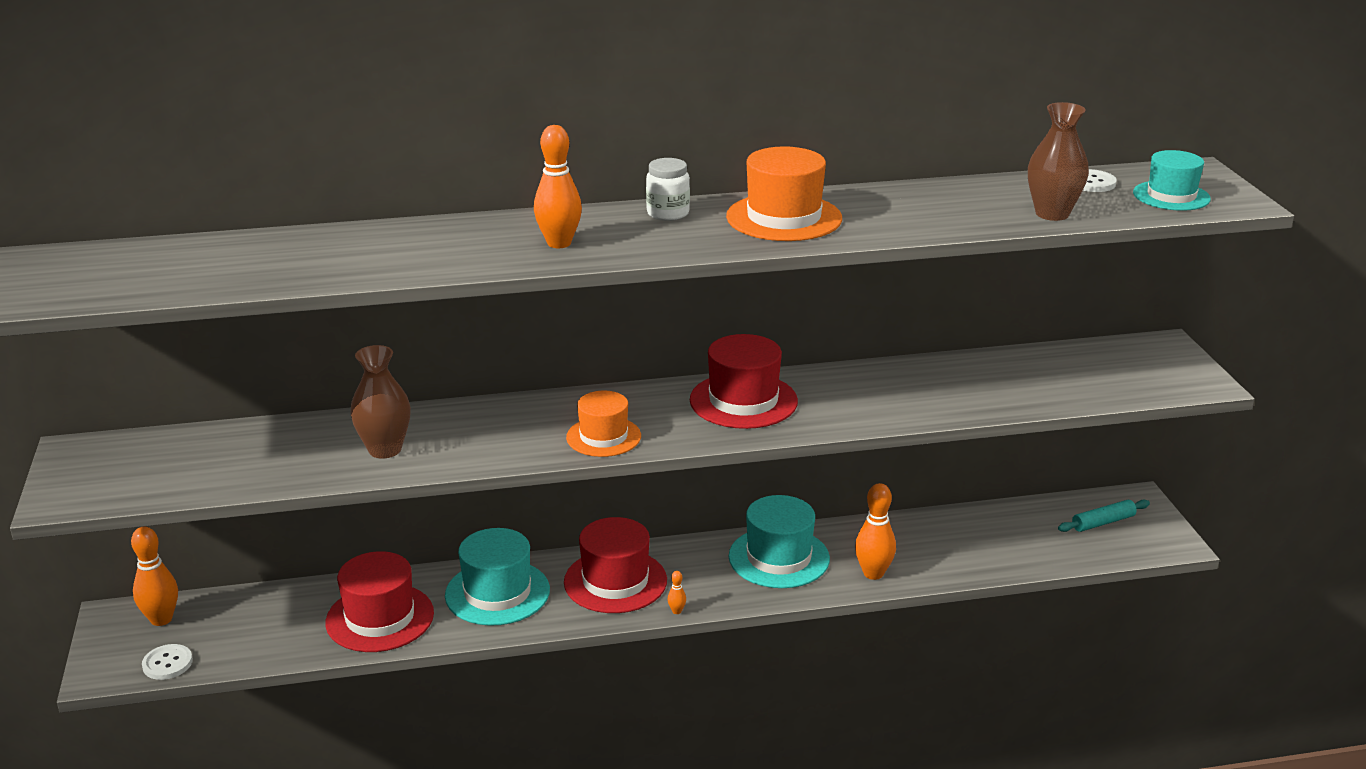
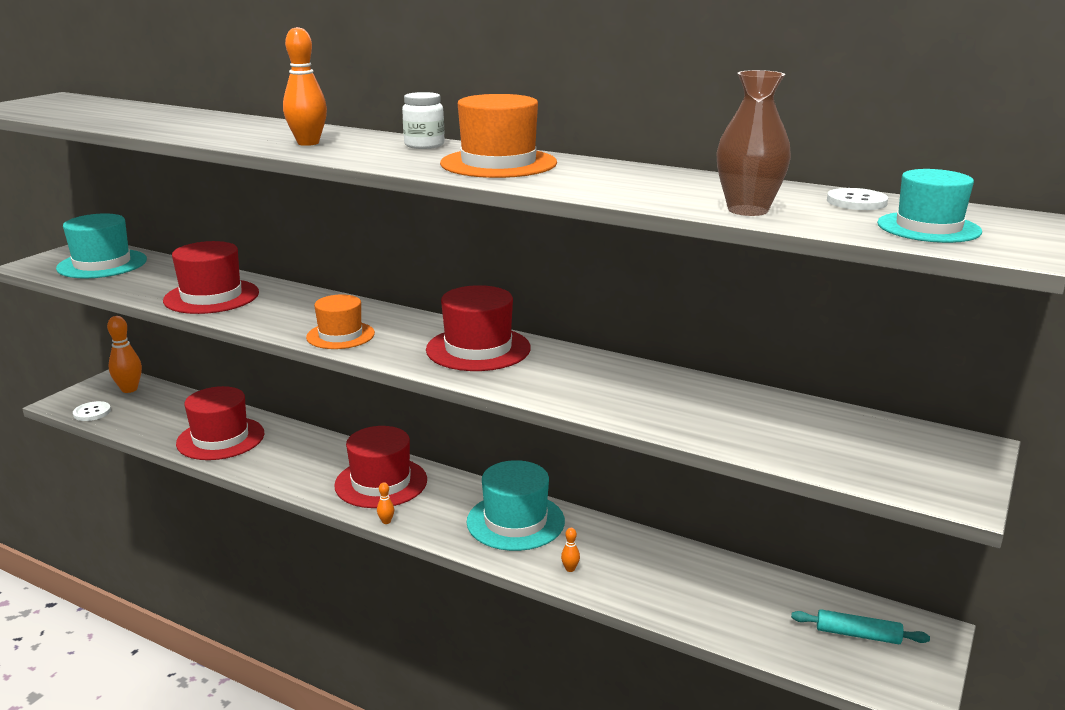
camera: 40 degrees right, 5 degrees down
(385, 449) = (211, 297): brown vase -> red hat
(497, 593) = (303, 455): turquoise hat -> turquoise hat (102, 264)
(873, 573) = (570, 569): orange bowling pin -> orange bowling pin, size x0.45

